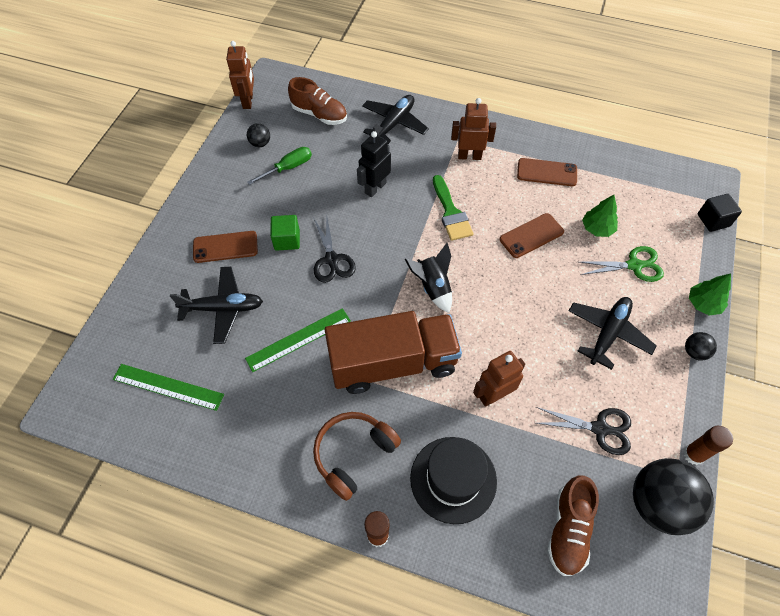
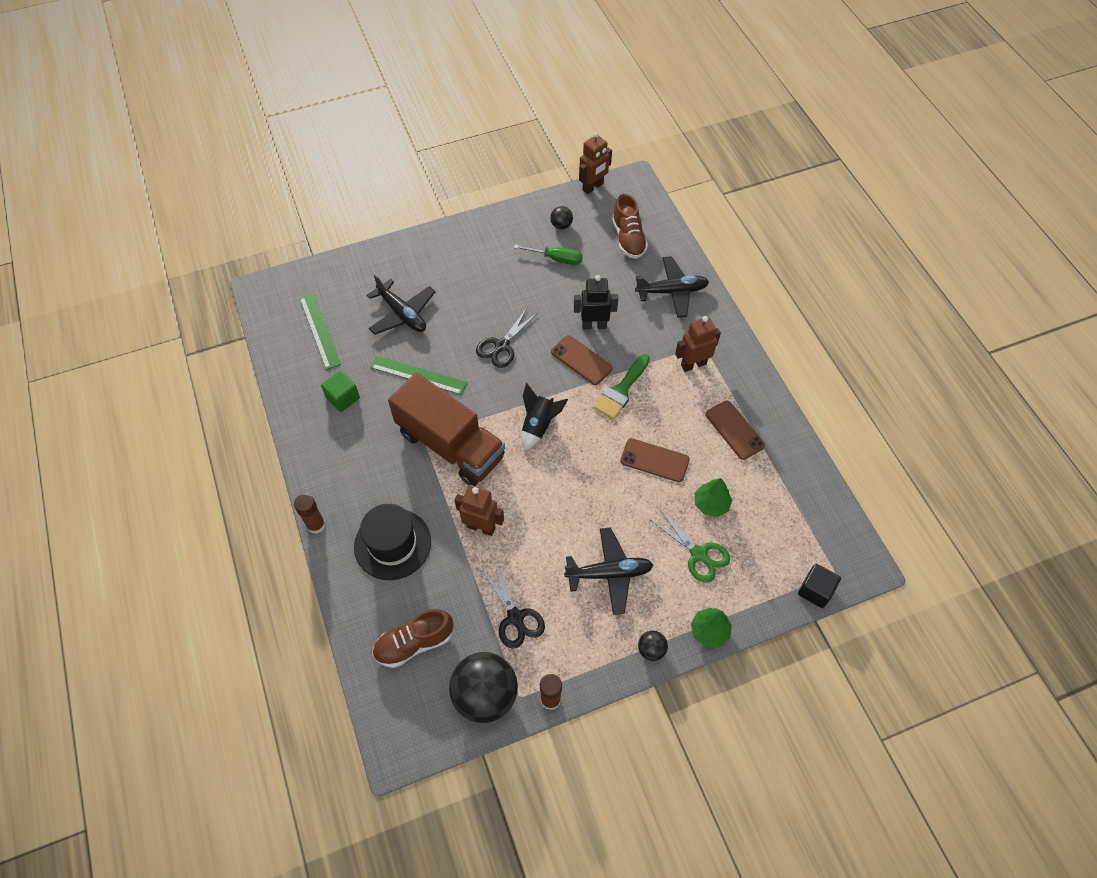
camera: 50 degrees right, 0 degrees up
(225, 247) = (451, 277): brown phone -> brown phone (581, 360)
(287, 240) = (492, 307): green cube -> green cube (343, 398)
(353, 454) = (361, 470): brown headphones -> none
(469, 156) = (693, 364): brown robot -> brown robot turned 75 degrees counterclockwise

